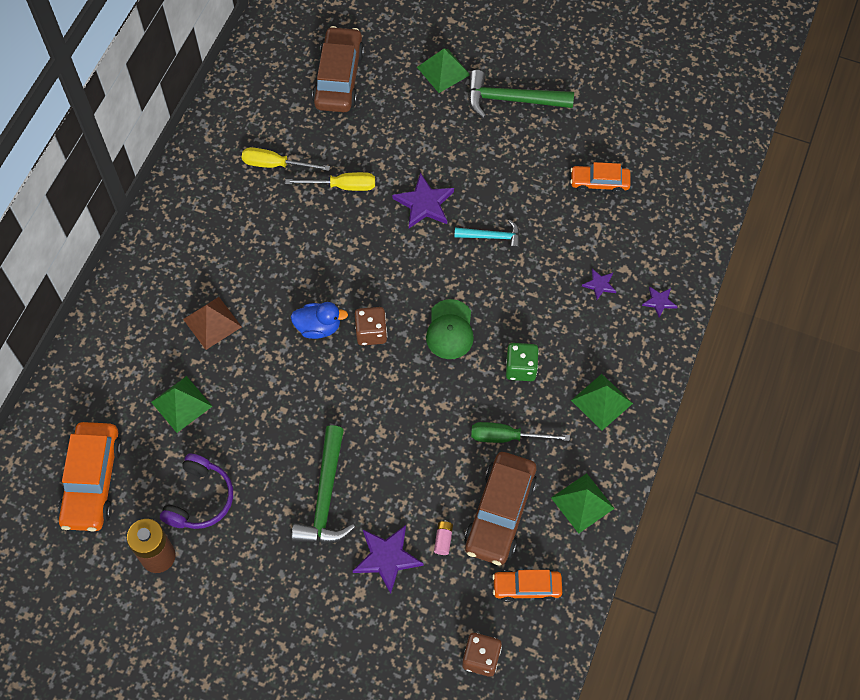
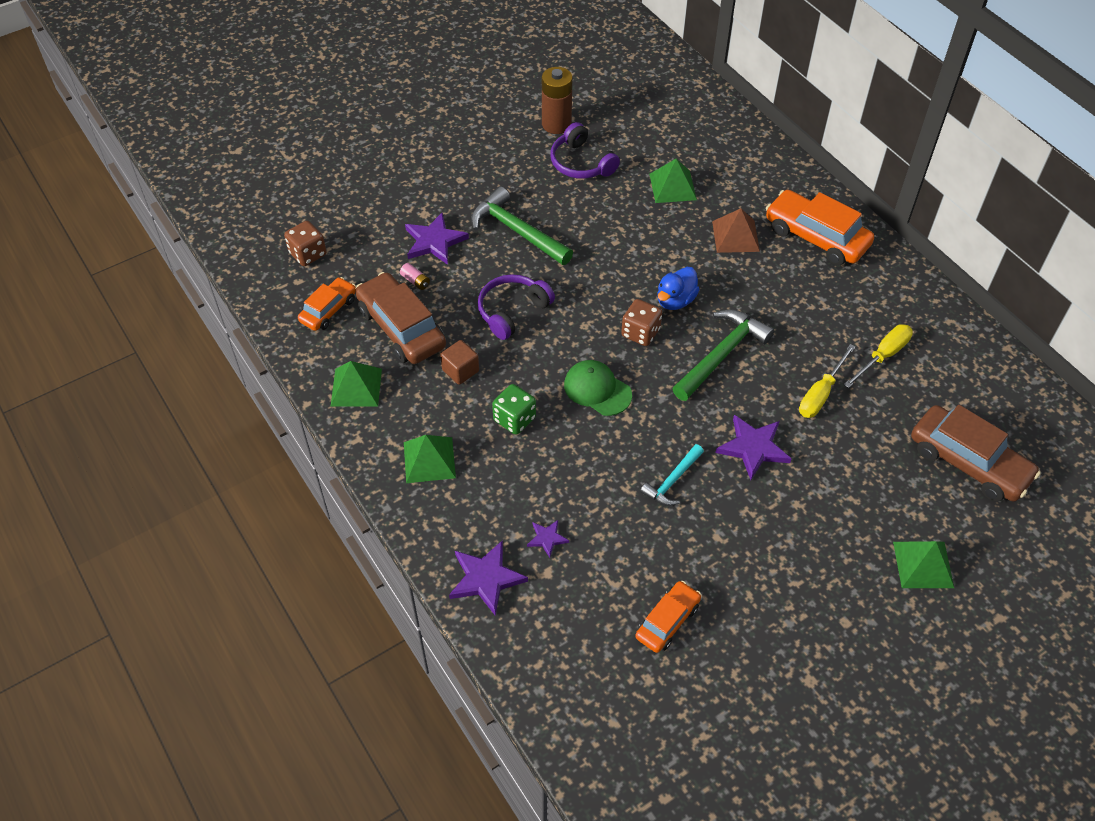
camera: 125 degrees right, 10 degrees down
(92, 482) = (647, 115): orange car -> orange car (816, 237)
(418, 439) = (512, 311): none -> purple headphones
(507, 437) = (460, 370): green screwdriver -> brown cube
(511, 100) = (839, 607): green hammer -> green hammer (722, 355)
(659, 302) = (486, 578): purple star -> purple star, size x1.85

